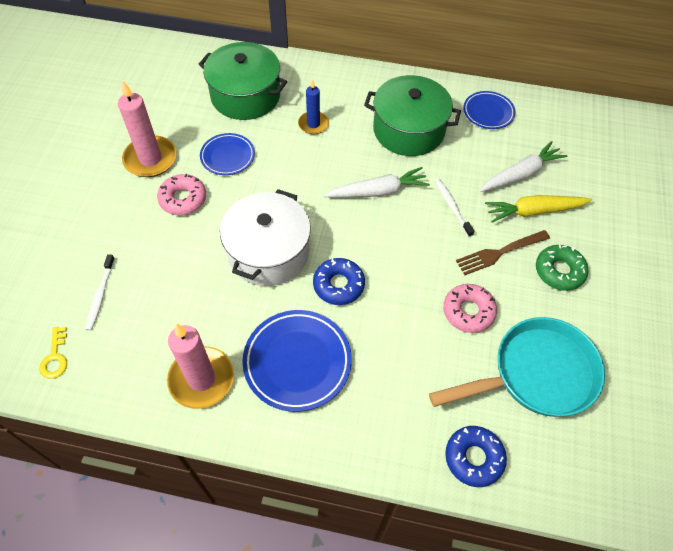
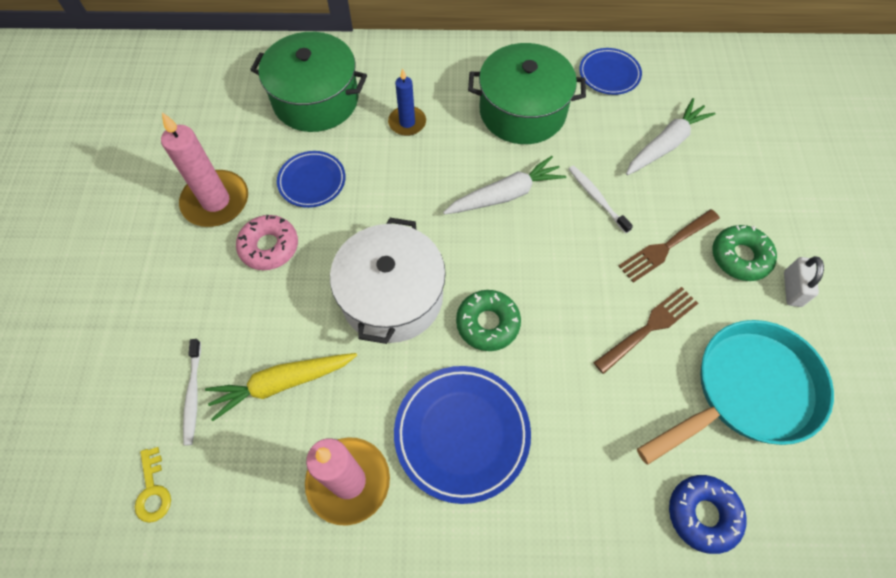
camera: 10 degrees left, 5 degrees up
(338, 285) = (487, 323): blue donut -> green donut
(468, 311) = (649, 328): pink donut -> brown fork
(534, 211) = (692, 187): yellow carrot -> yellow carrot (282, 383)
(596, 303) = (792, 289): none -> white padlock

